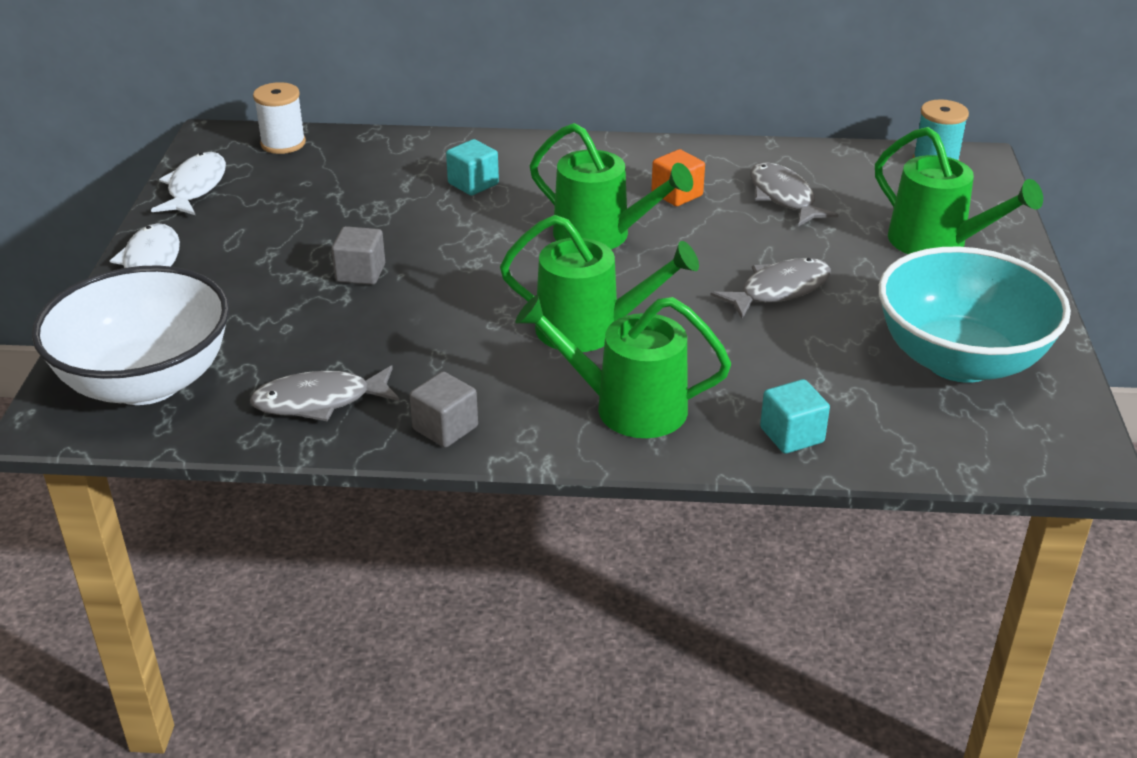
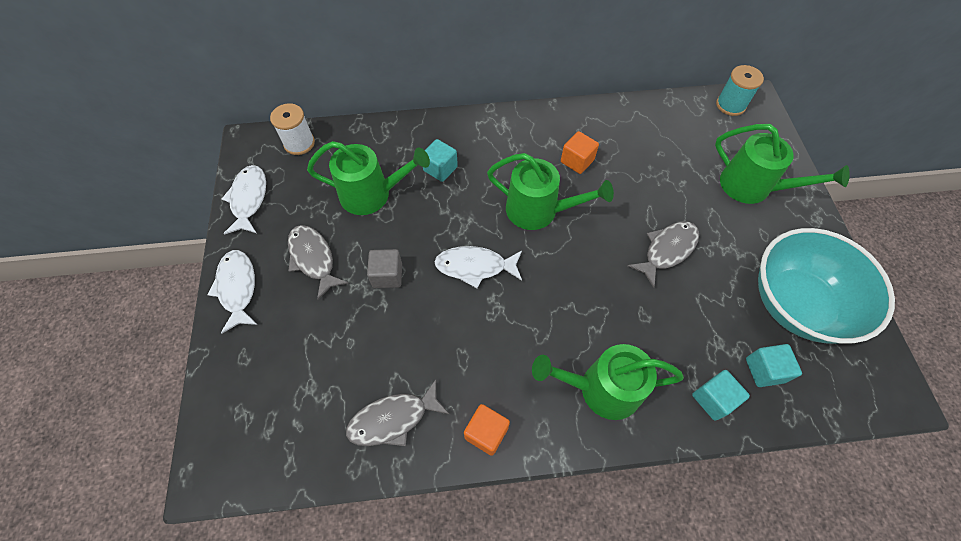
camera: 10 degrees left, 25 degrees up
(146, 382) = (266, 419): white bowl -> none
(445, 428) = (486, 433): grey cube -> orange cube
(488, 277) = (475, 267): none -> white fish
(591, 329) = (556, 311): green watering can -> green watering can (372, 194)
(783, 197) = (645, 154): grey fish -> grey fish (313, 259)
(882, 417) = (764, 370): none -> turquoise cube

